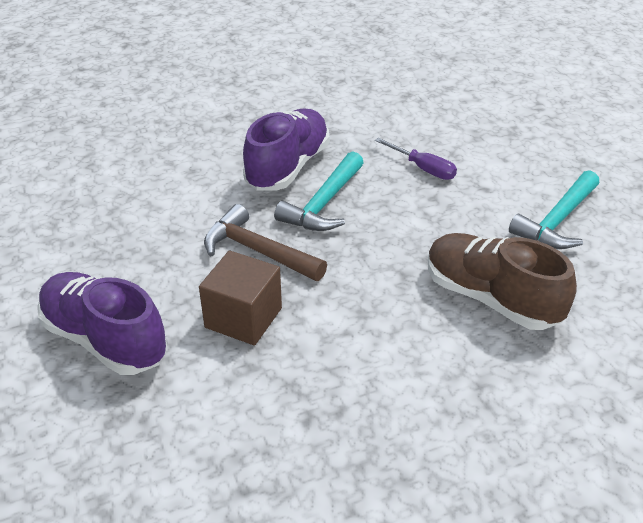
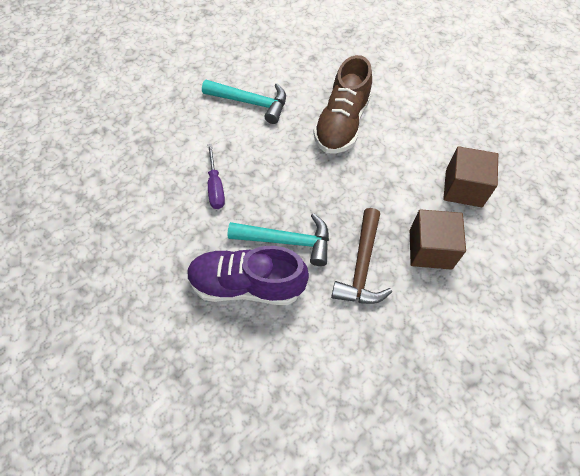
camera: 110 degrees left, 20 degrees up
(105, 340) = (499, 329): purple shoe -> none
(317, 393) = (463, 188): none -> brown cube
(423, 168) = (215, 187): purple screwdriver -> purple screwdriver turned 150 degrees clockwise

